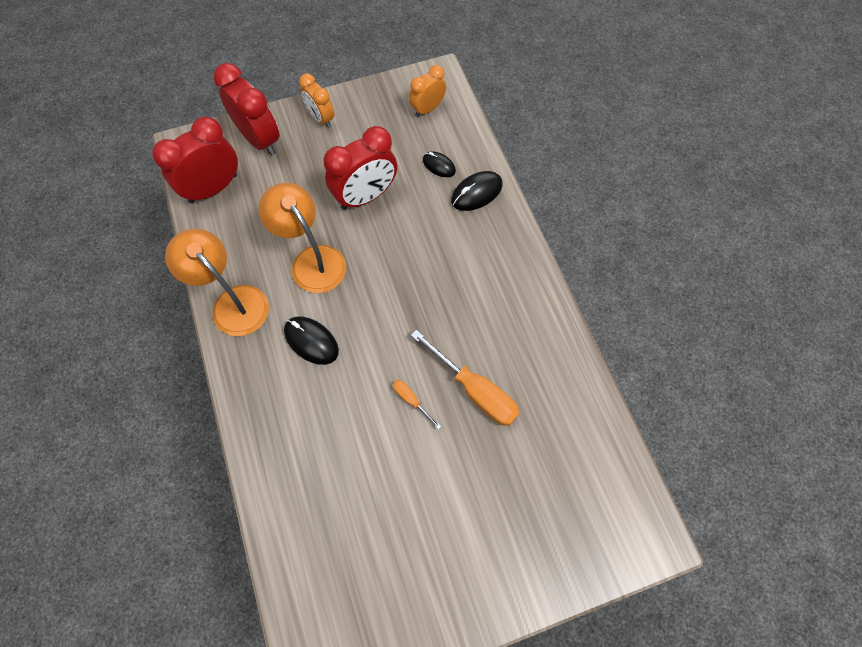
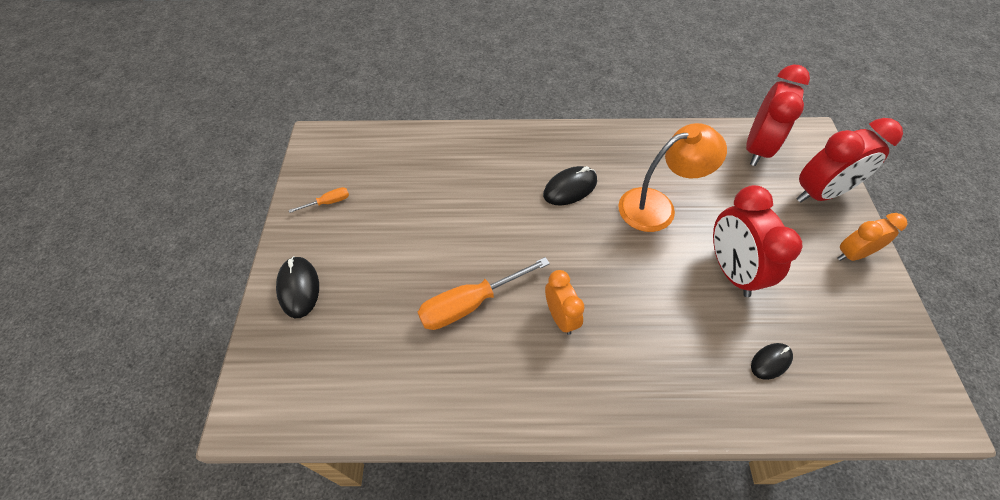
camera: 110 degrees right, 10 degrees down
(213, 188) = (757, 148): red clock -> red clock turned 45 degrees clockwise
(233, 302) = (626, 143): orange lamp -> none
(411, 400) = (483, 248): orange screwdriver -> orange screwdriver (328, 202)
(427, 109) = (872, 378): orange clock -> orange clock (561, 317)
(476, 193) = (721, 393): black mouse -> black mouse (299, 288)

